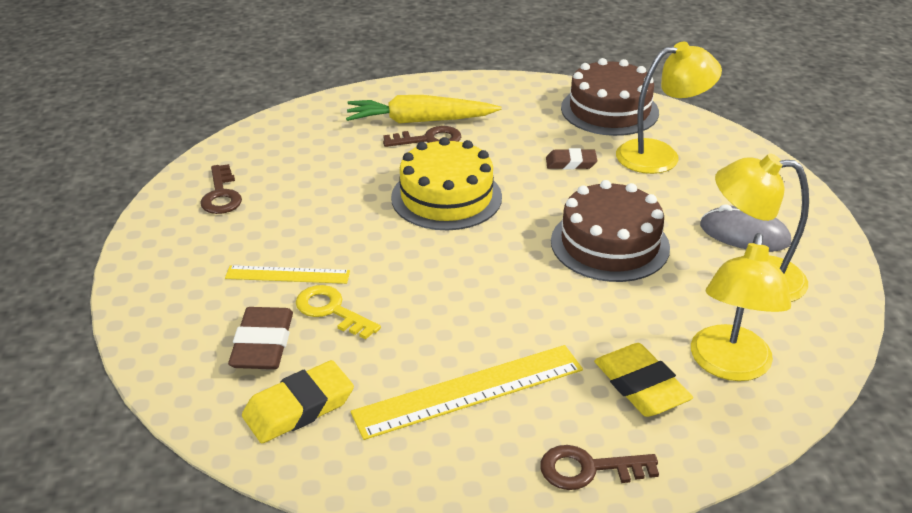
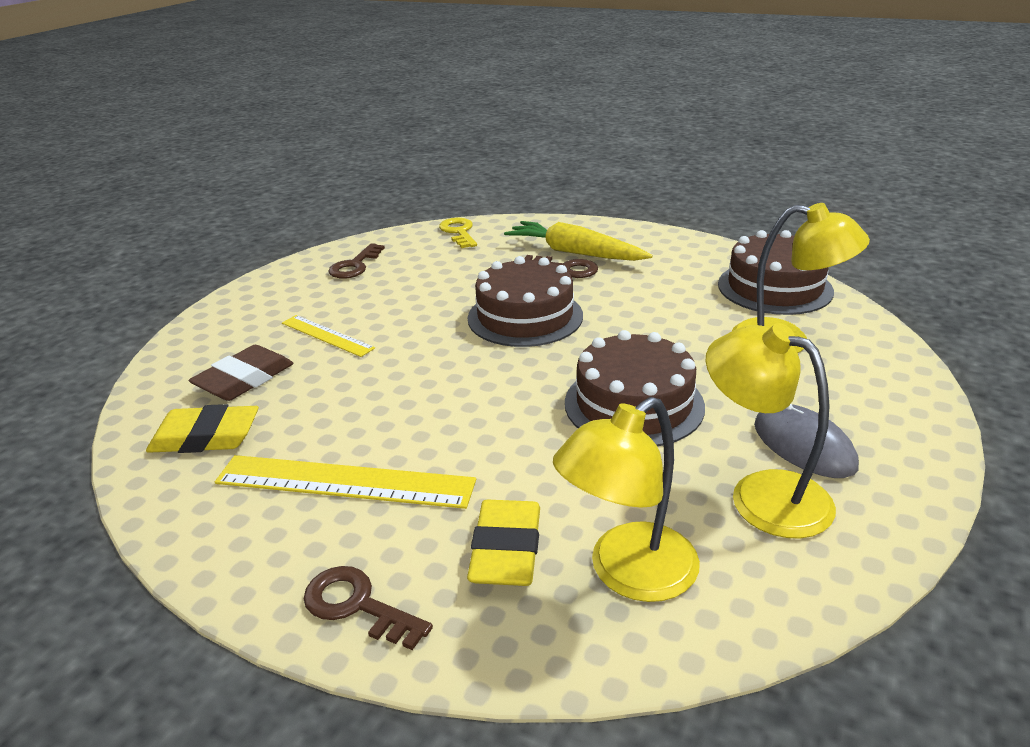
camera: 35 degrees right, 5 degrees down
(331, 310) = (323, 373): yellow key -> yellow key (459, 232)
(446, 197) = (525, 317): yellow cake -> brown cake
(571, 163) = (678, 322): brown eraser -> none

